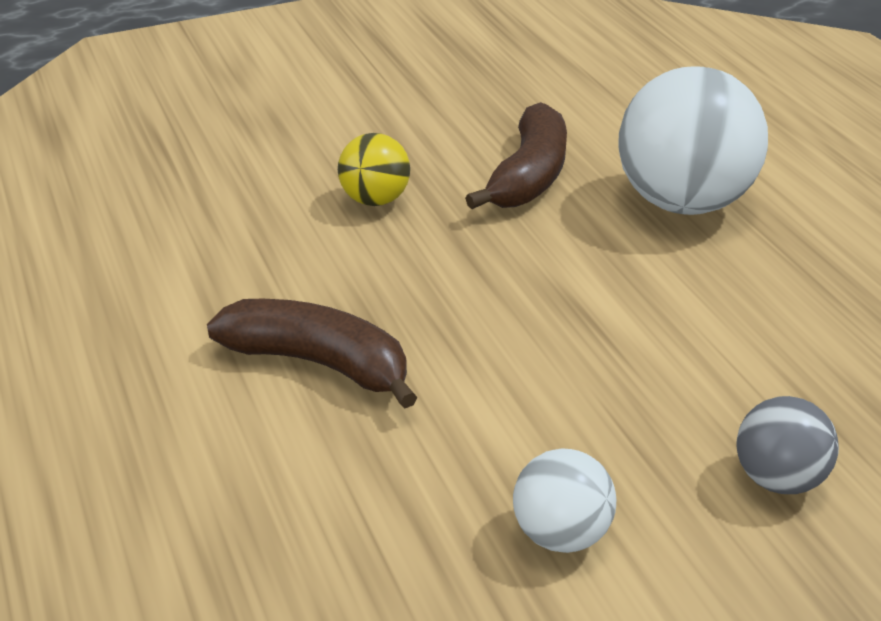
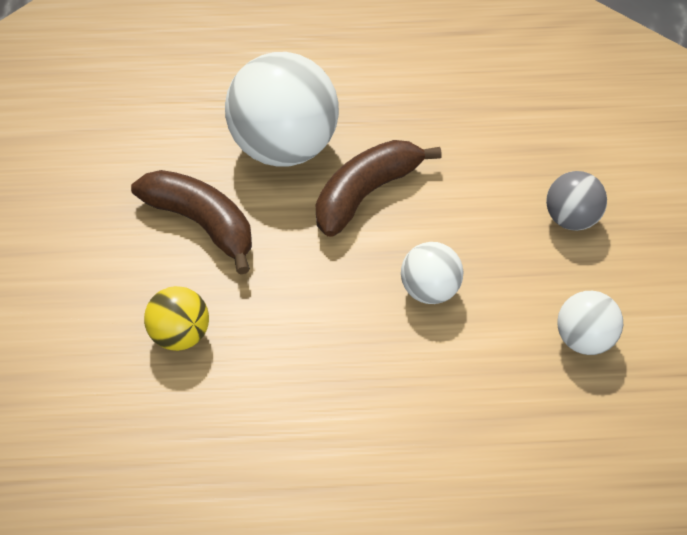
camera: 70 degrees left, 15 degrees up
(319, 363) = (376, 428): brown banana -> brown banana (366, 193)
(549, 363) = (430, 290): none -> white ball

